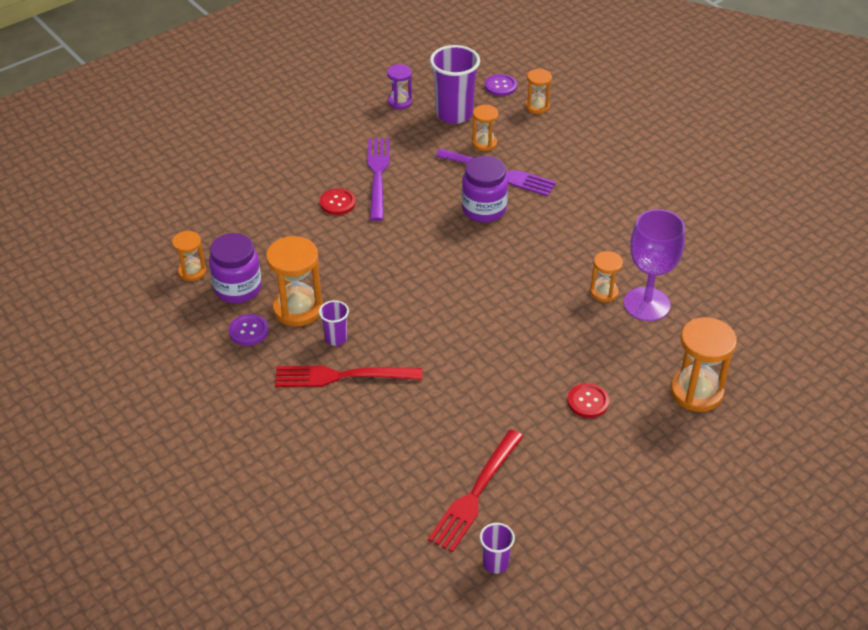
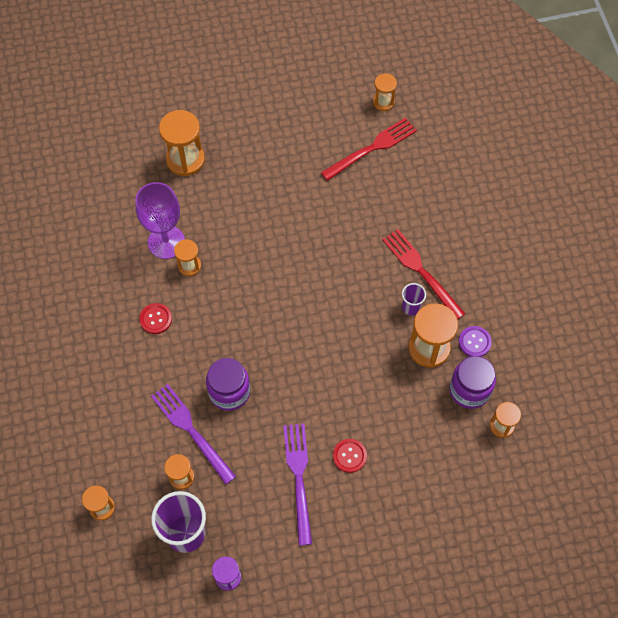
camera: 155 degrees left, 20 degrees up
(341, 376) = (420, 271): red fork -> red fork turned 150 degrees counterclockwise
(377, 174) = (298, 477): purple fork -> purple fork turned 150 degrees clockwise
(495, 563) = (383, 102): purple cup -> orange hourglass
(500, 86) = (117, 556): purple button -> none
(588, 401) = (261, 182): red button -> red button (156, 319)

